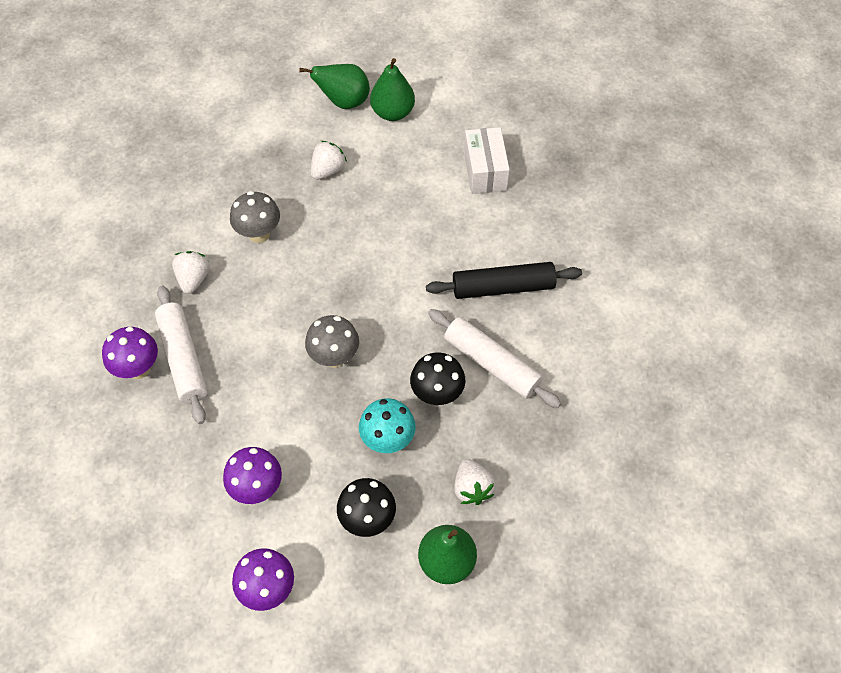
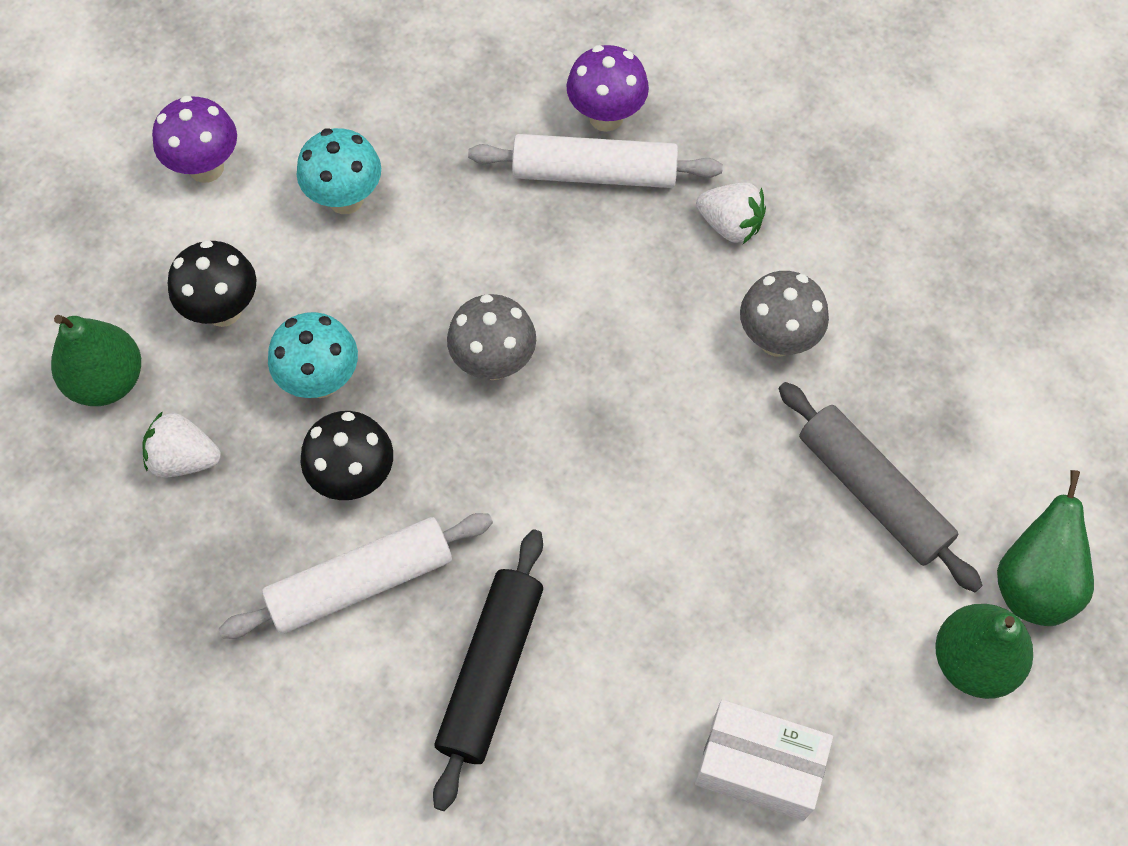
camera: 115 degrees right, 5 degrees up
(257, 488) = (346, 199): purple mushroom -> turquoise mushroom
(328, 170) = (873, 492): white strawberry -> grey rolling pin

